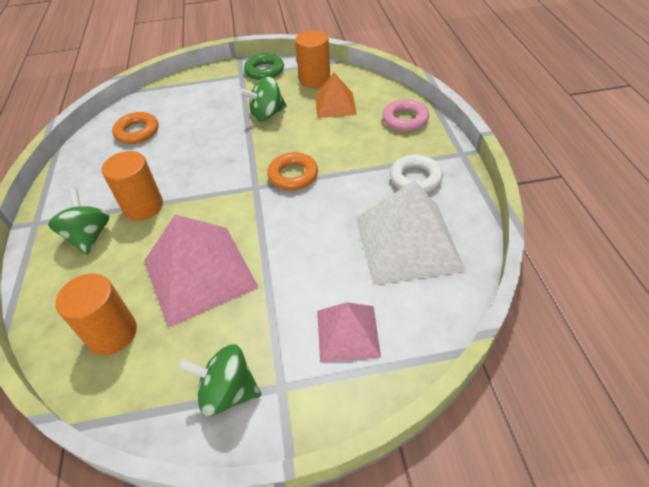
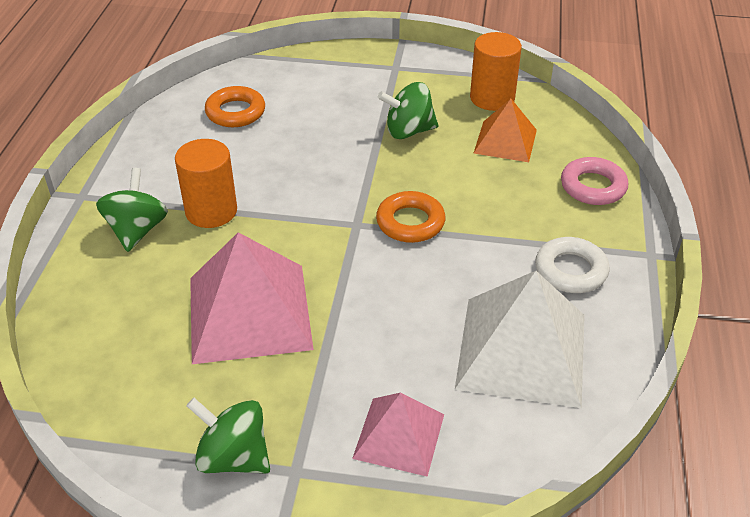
camera: 15 degrees right, 5 degrees down
(112, 333) = (128, 351): orange cylinder -> none
(264, 71) = (429, 68): green ring -> none

